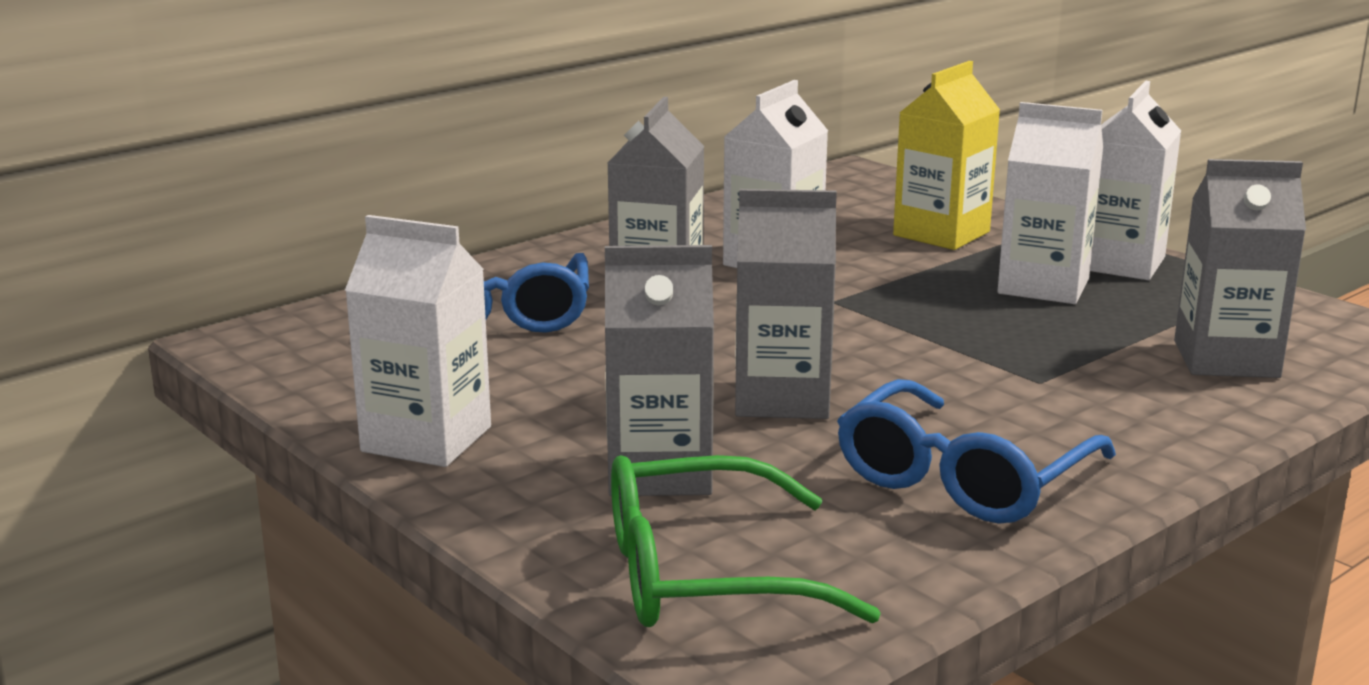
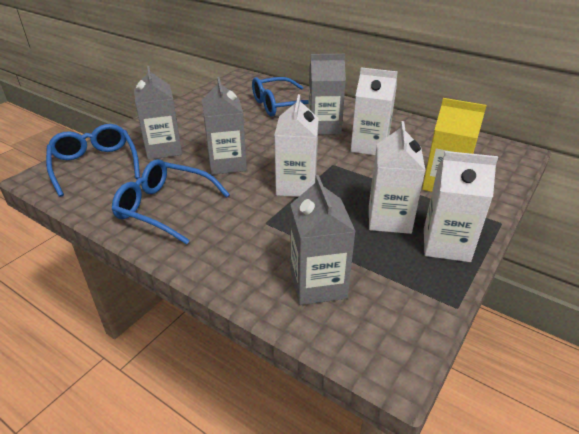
camera: 75 degrees right, 15 degrees up
(426, 439) = (181, 112): white carton -> white carton (296, 186)
(705, 575) = (95, 165): green glasses -> blue glasses

